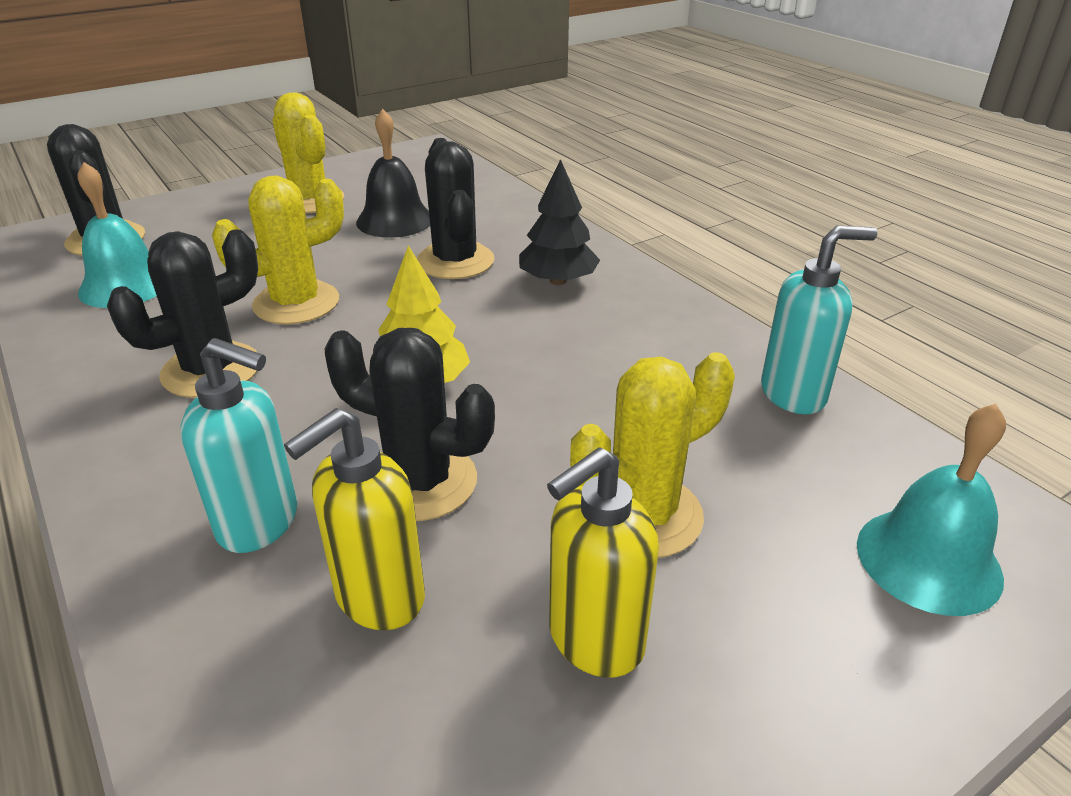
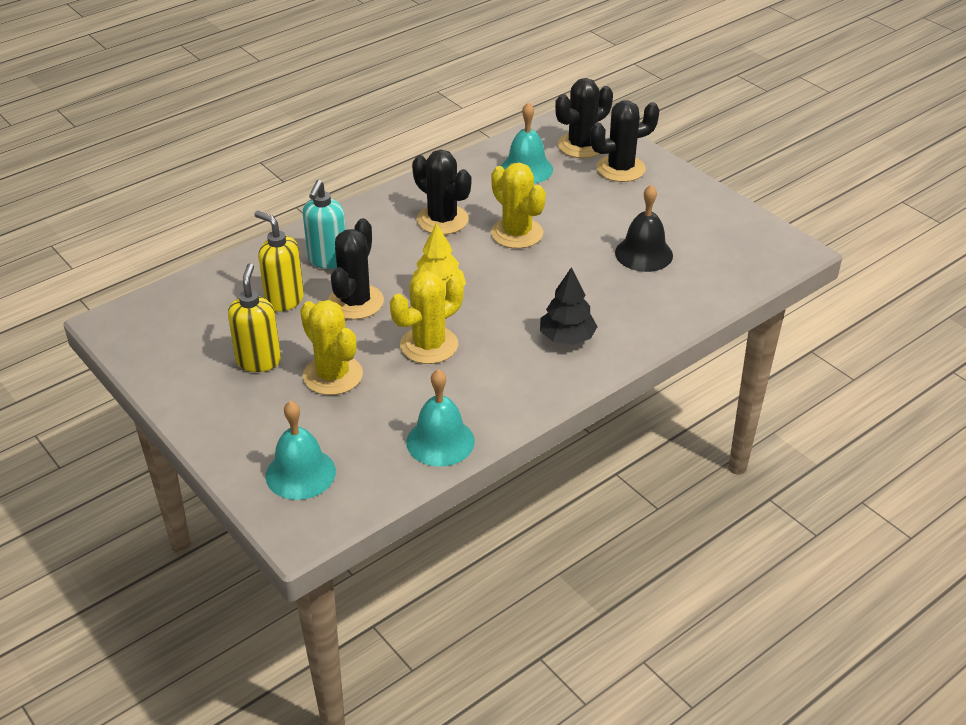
camera: 85 degrees right, 5 degrees up
(310, 200) = (666, 210): yellow cactus -> yellow cactus (429, 345)
(455, 261) = (585, 289): black cactus -> black cactus (620, 169)
(594, 640) = (259, 361): yellow soap dispenser -> yellow soap dispenser turned 45 degrees clockwise
(794, 394) = (440, 441): turquoise soap dispenser -> turquoise bell

